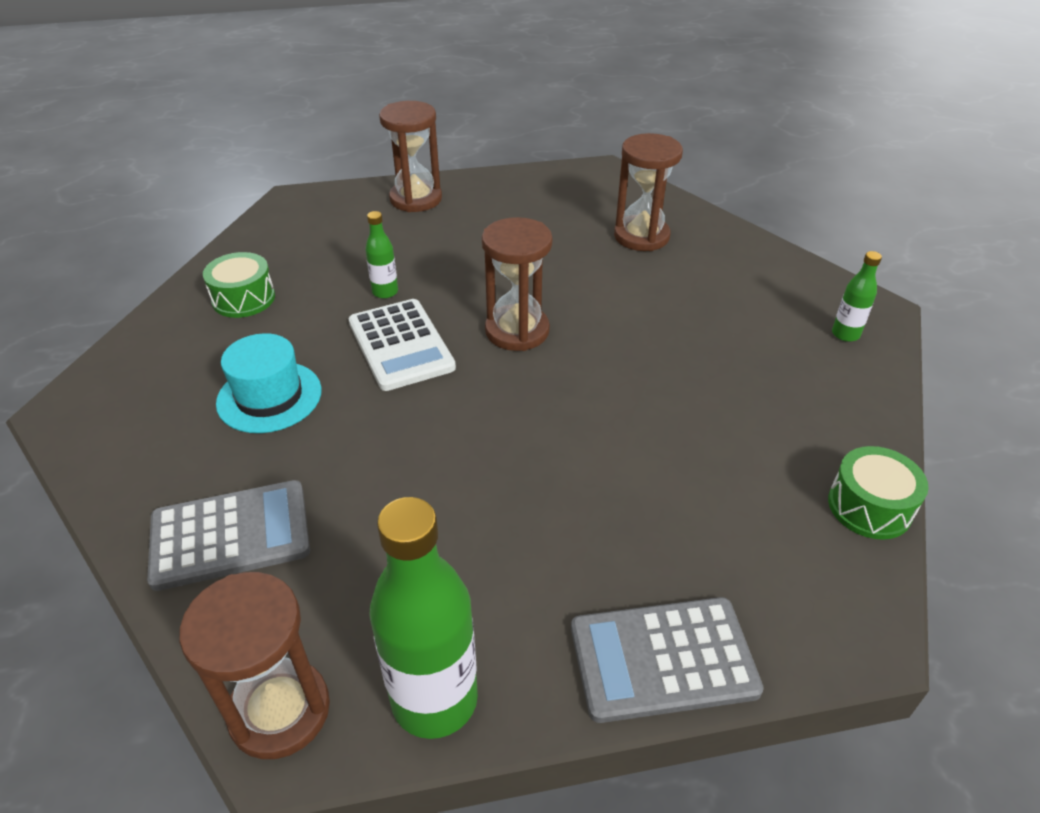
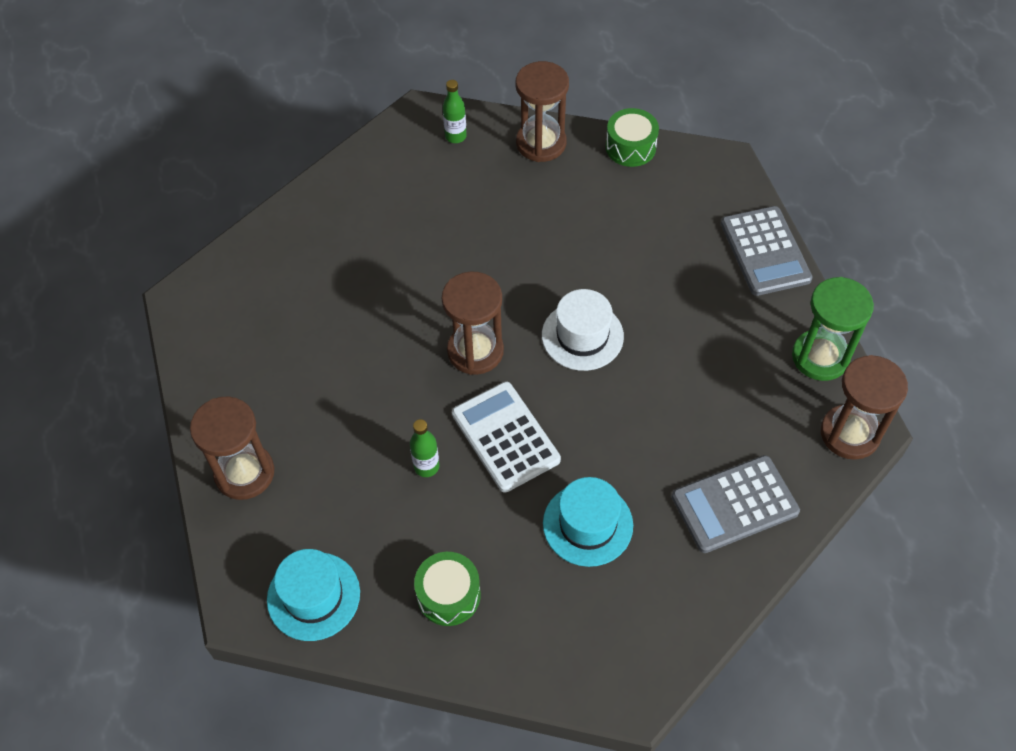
camera: 95 degrees left, 15 degrees up
(230, 535) = (734, 504): grey calculator -> grey calculator turned 90 degrees counterclockwise
(284, 229) = (313, 596): none -> turquoise hat
(401, 345) = (505, 437): white calculator -> white calculator turned 90 degrees counterclockwise
(434, 699) = (820, 357): green bottle -> green hourglass
(524, 418) = (582, 336): none -> white hat
(641, 236) = (318, 264): brown hourglass -> brown hourglass (541, 143)

